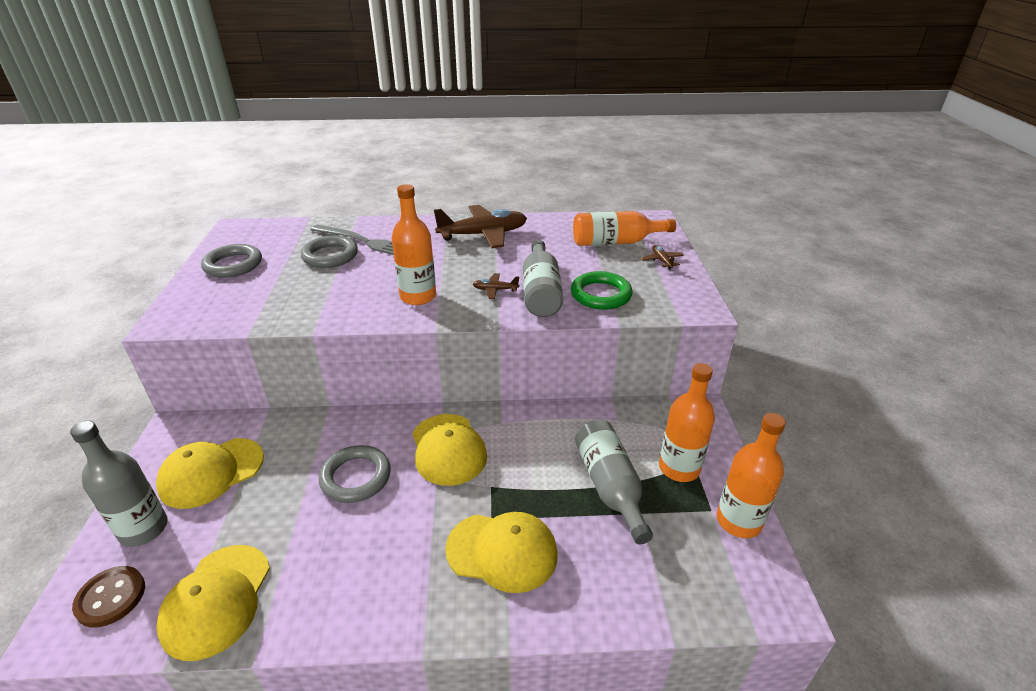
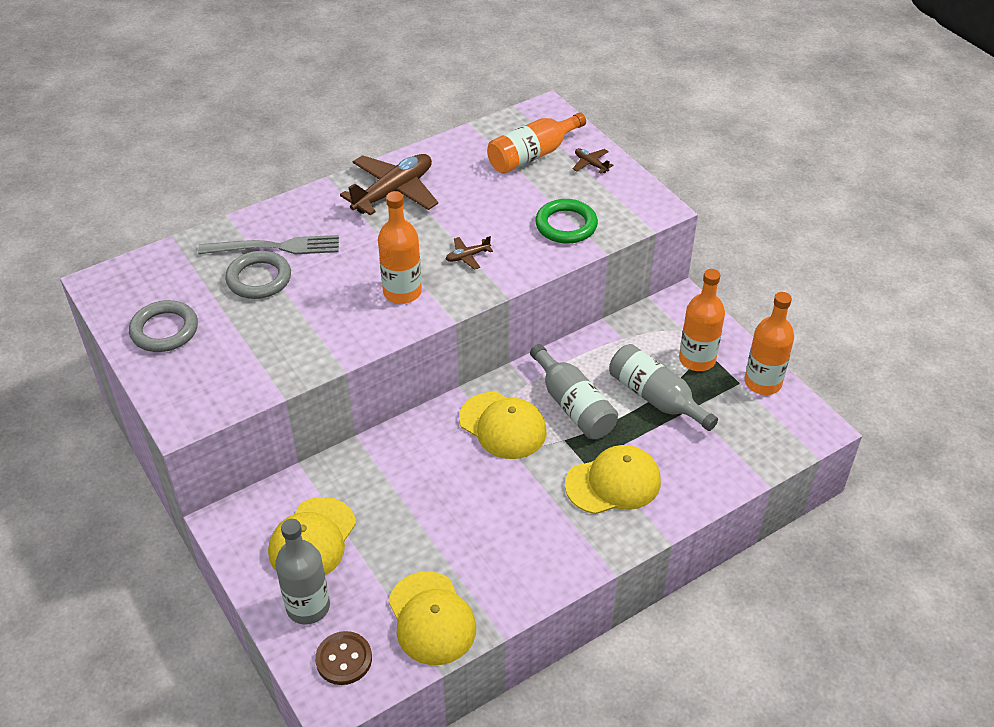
camera: 30 degrees left, 10 degrees up
(356, 477) = (446, 484): grey ring -> none
(541, 292) = (511, 242): grey bottle -> grey bottle (573, 405)

